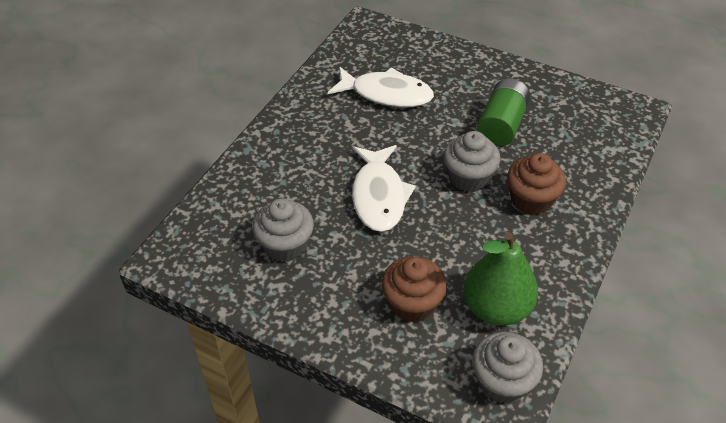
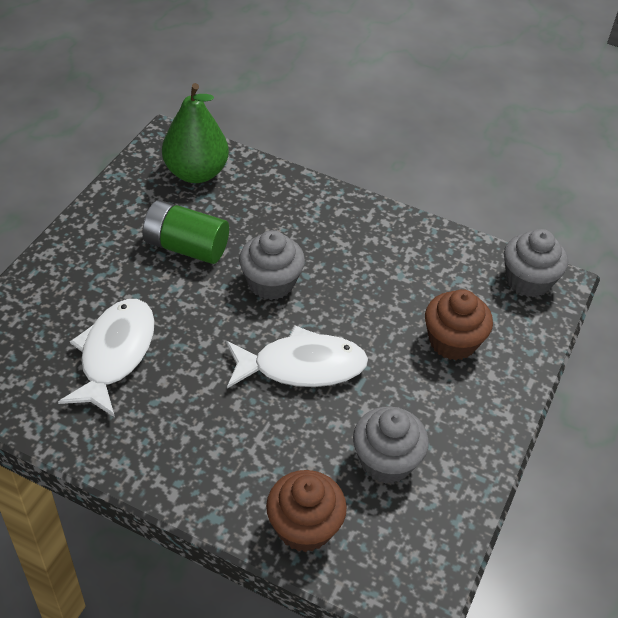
camera: 95 degrees left, 0 degrees up
(496, 308) = (447, 277): green pear -> green pear (196, 173)
(531, 200) = (304, 235): brown cupcake -> brown cupcake (304, 527)

